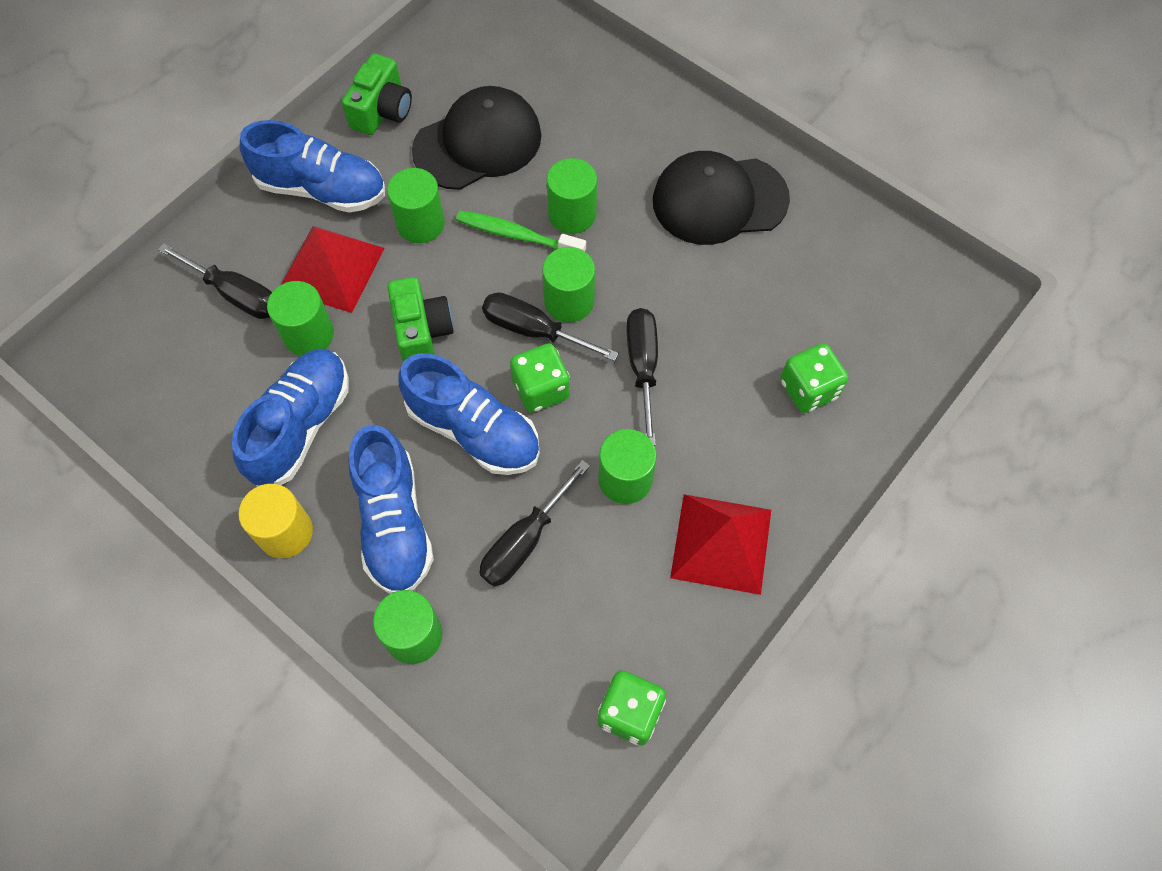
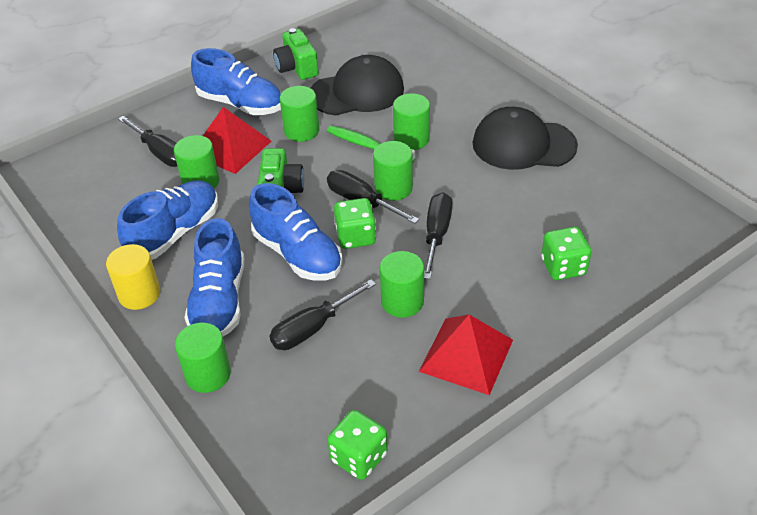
camera: 15 degrees right, 20 degrees down
(382, 110) = (297, 68): green camera -> green camera turned 120 degrees clockwise

